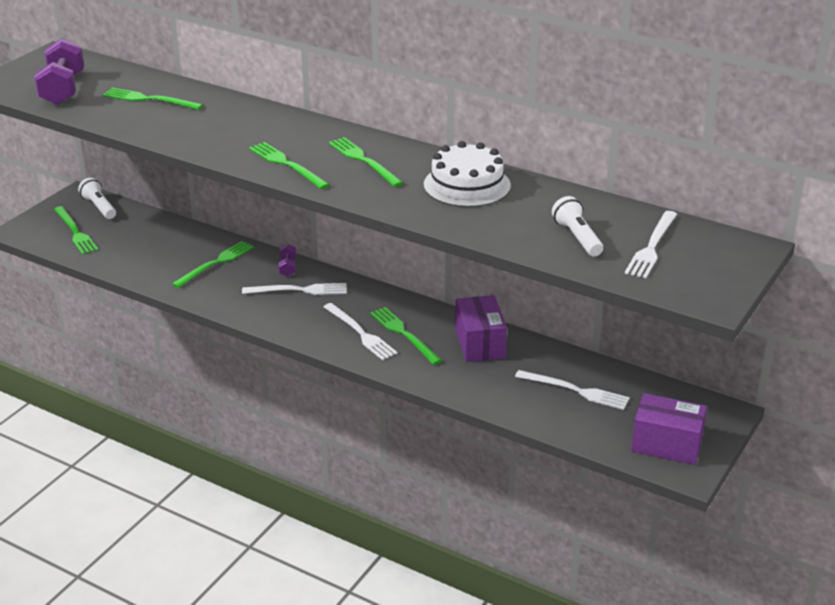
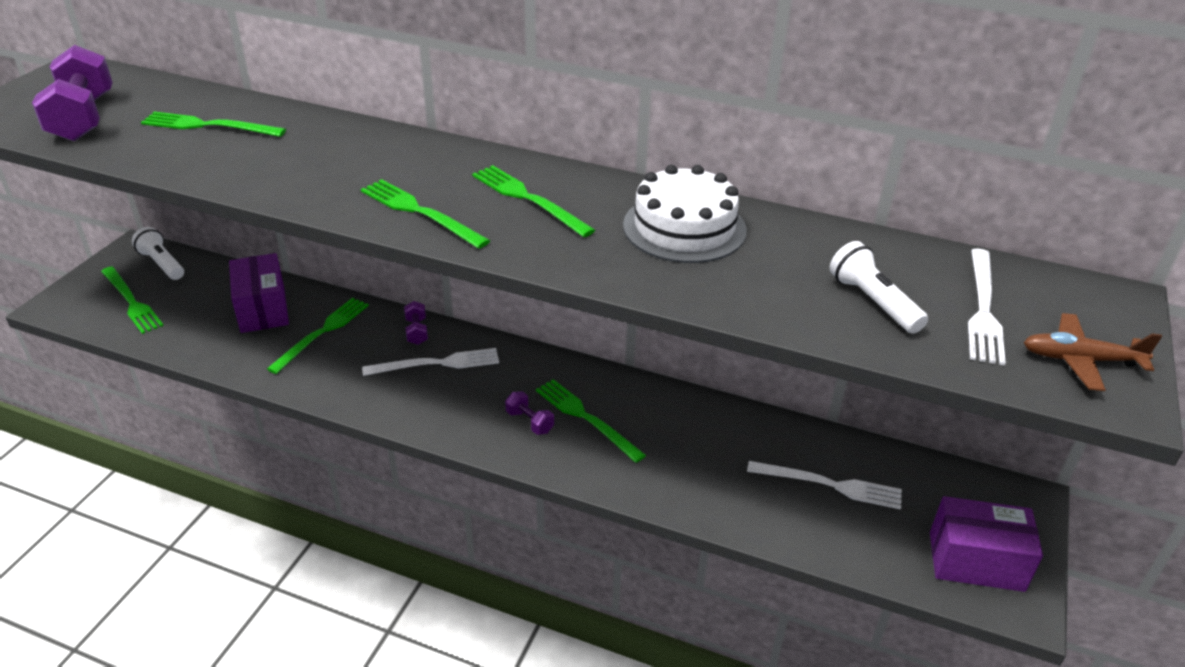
camera: 10 degrees left, 5 degrees up
(360, 333) = (529, 422): white fork -> purple dumbbell
(480, 343) = (686, 423): purple box -> purple box (263, 309)
(700, 279) = (1080, 360): none -> brown plane

